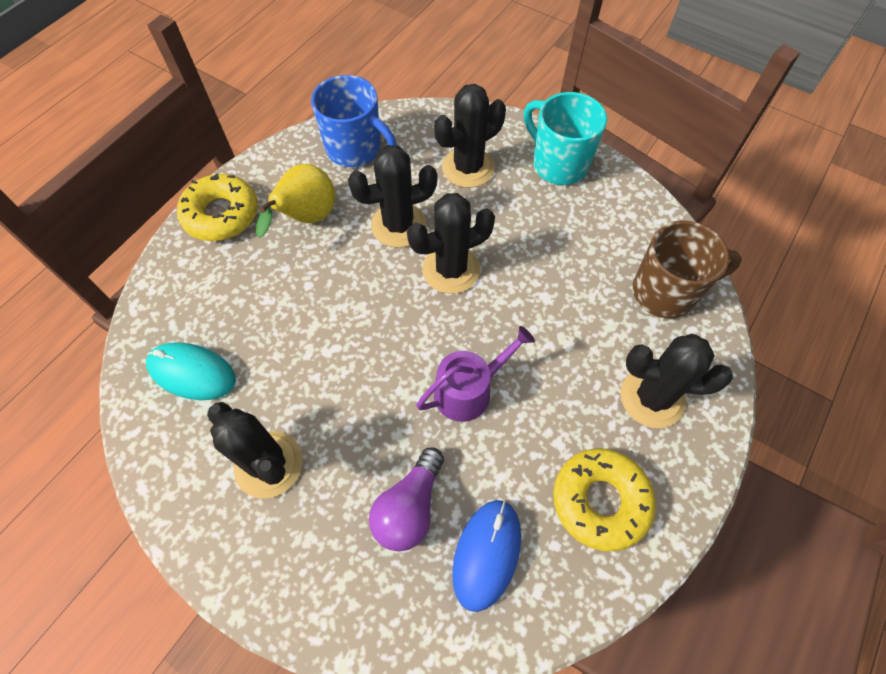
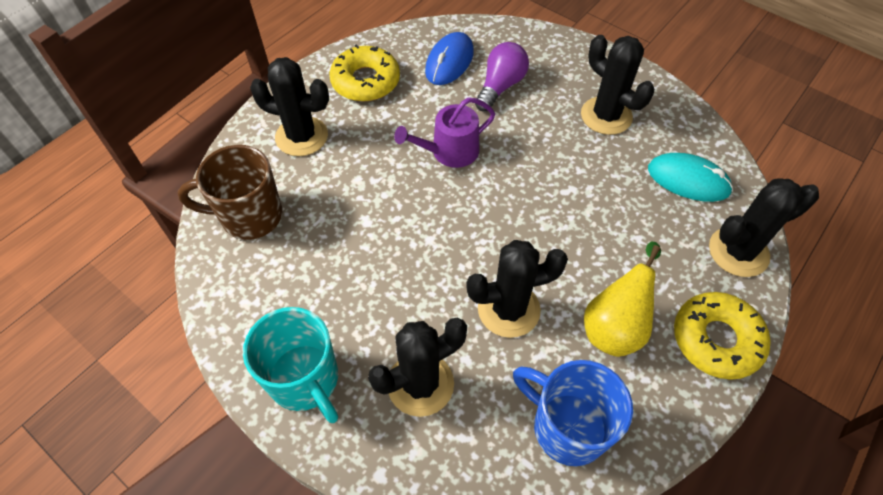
camera: 175 degrees left, 5 degrees down
(451, 269) = (454, 254): black cactus -> black cactus (738, 252)

